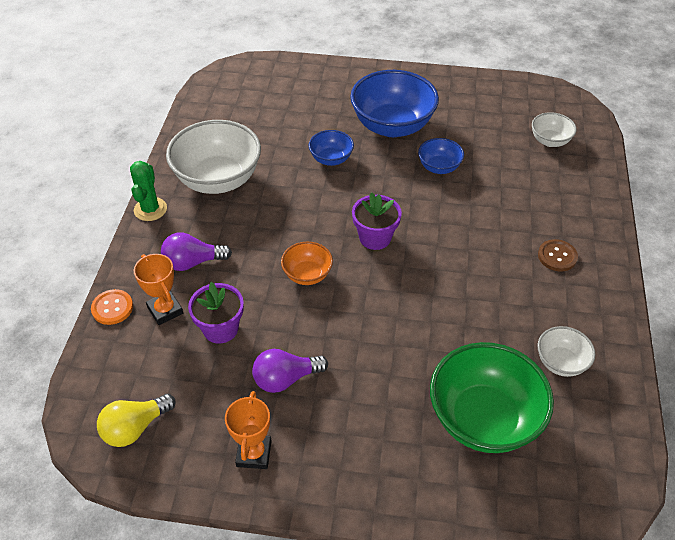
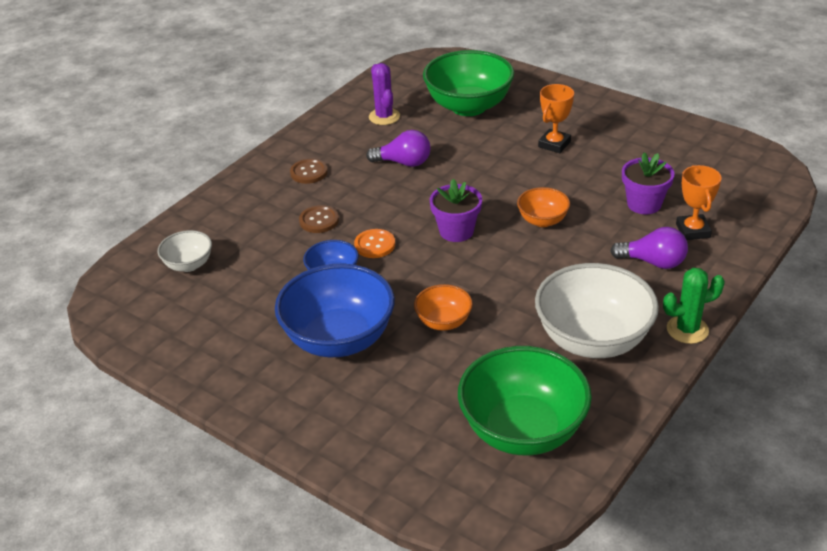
camera: 150 degrees left, 10 degrees down
(112, 308) = (746, 246): orange button -> orange button (374, 245)
(135, 428) = (736, 164): yellow light bulb -> none
(150, 209) = (687, 329): green cactus -> green cactus turned 45 degrees clockwise
(239, 111) = (523, 430): none -> green bowl
(254, 453) = (646, 130): orange trophy -> orange trophy (554, 144)
(285, 379) = (602, 160): purple light bulb -> purple light bulb (404, 163)
(331, 159) = (443, 322): blue bowl -> orange bowl
(496, 209) = (319, 220): none -> brown button
(560, 362) = (384, 117): white bowl -> purple cactus

